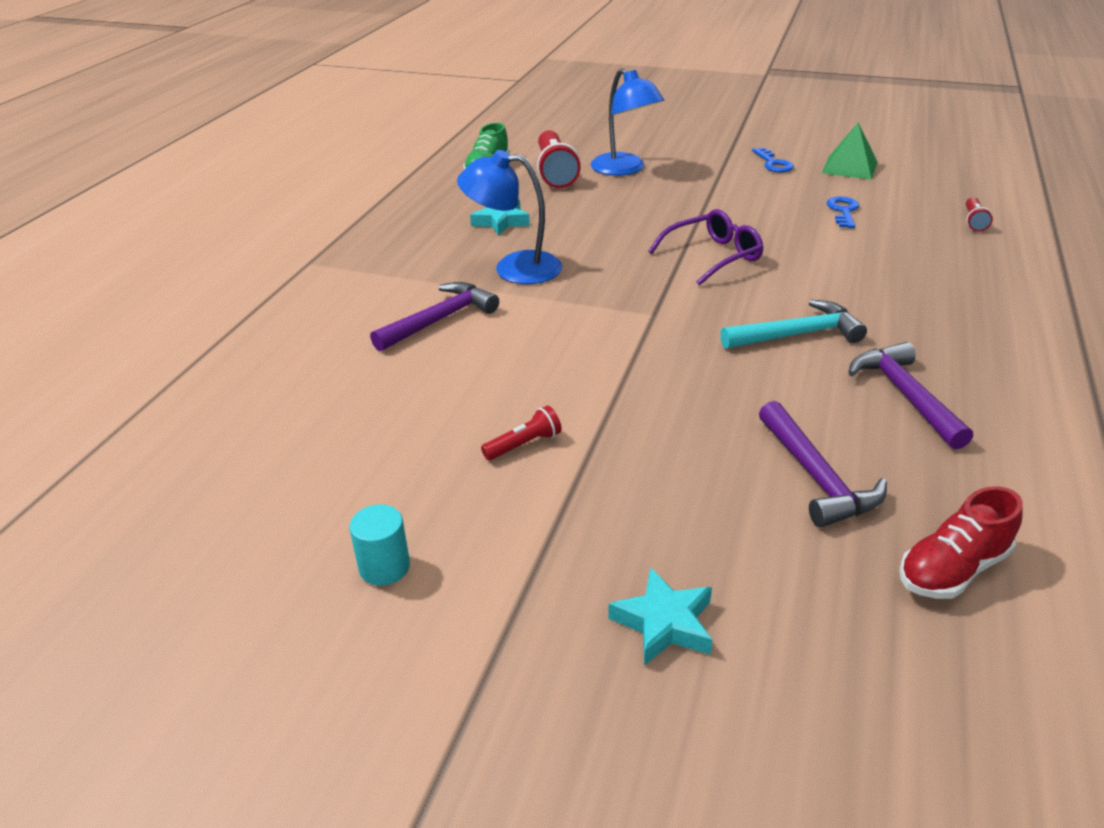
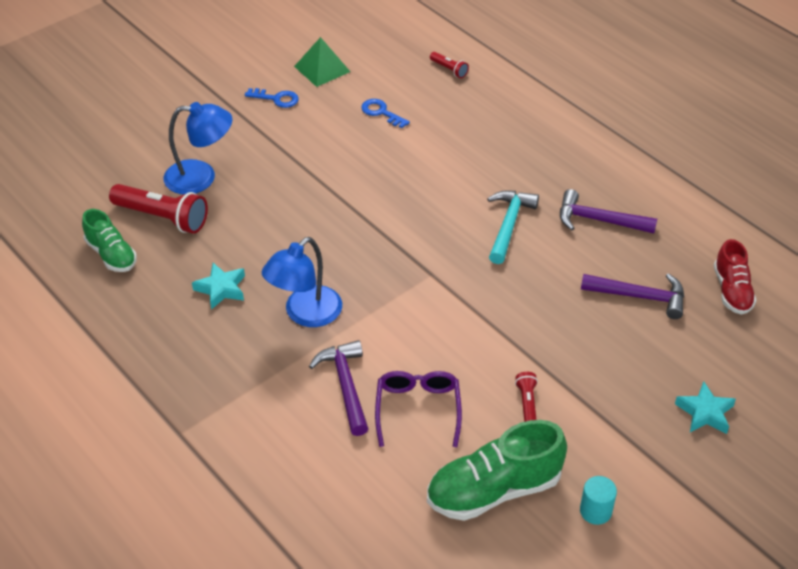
camera: 60 degrees left, 10 degrees up
(362, 466) = (493, 490): none -> green shoe
(713, 256) = (384, 207): purple glasses -> purple glasses (418, 409)

